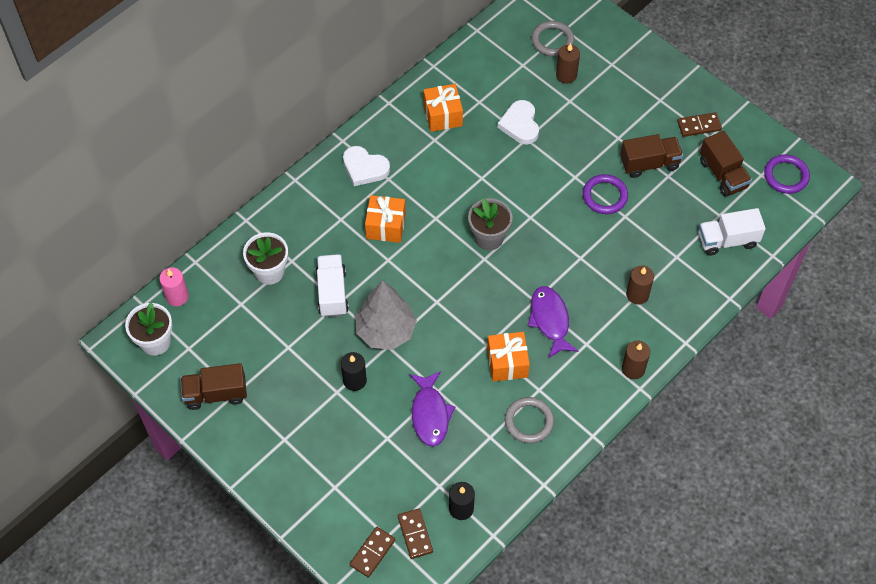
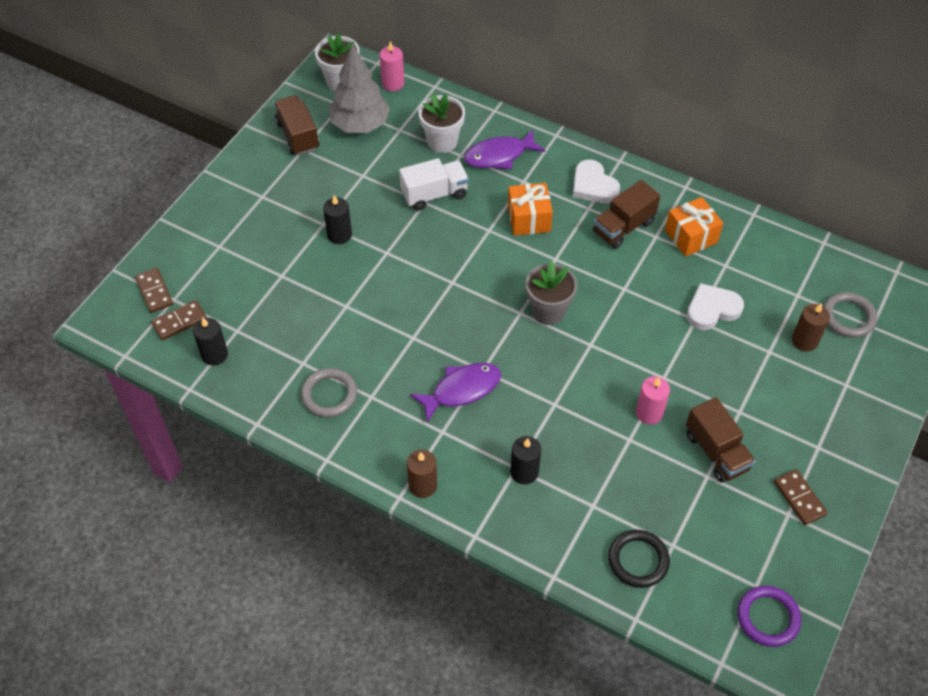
camera: 75 degrees right, 5 degrees down
(364, 168) = (593, 186): white heart -> white heart turned 45 degrees counterclockwise
(372, 552) = (154, 291): brown domino -> brown domino turned 45 degrees clockwise
(386, 331) = (403, 247): grey tree -> grey tree (360, 125)
(430, 414) = (317, 305): purple fish -> purple fish (499, 156)
(507, 363) = (396, 360): orange gift -> none
(605, 196) = (649, 413): purple ring -> pink candle
(637, 294) = (524, 472): brown candle -> black candle
(723, 174) = (737, 539): brown truck -> brown truck (623, 227)
(727, 240) = (638, 560): white truck -> black ring

